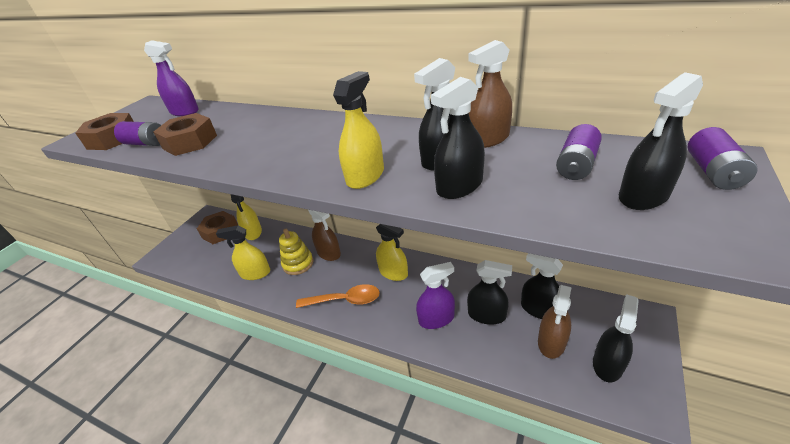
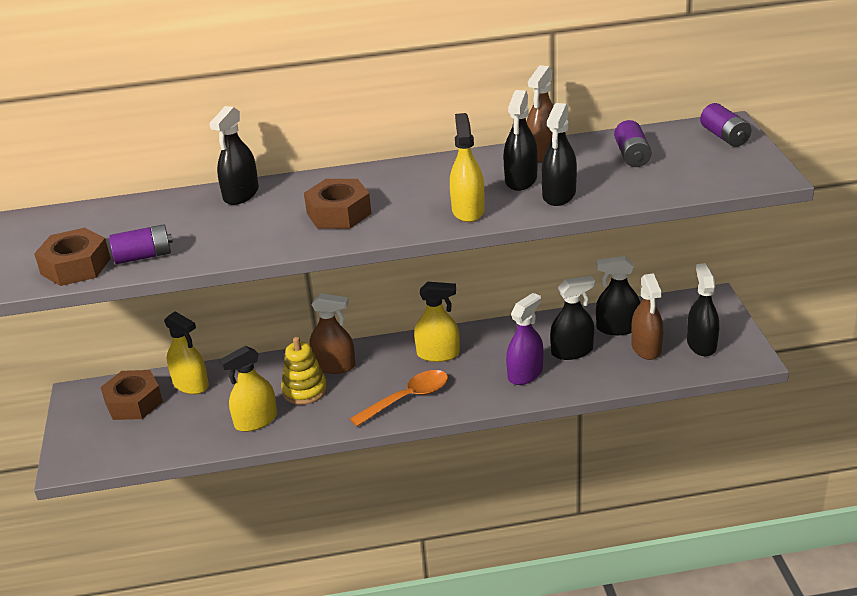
camera: 35 degrees left, 5 degrees down
(184, 111) = (122, 214): purple spray bottle -> none
(190, 142) = (207, 239): brown nut -> brown nut (339, 213)
(643, 196) = (692, 164): black spray bottle -> black spray bottle (241, 194)

